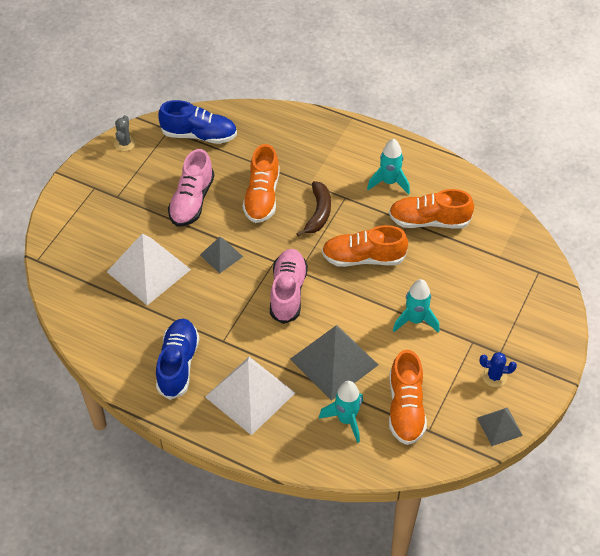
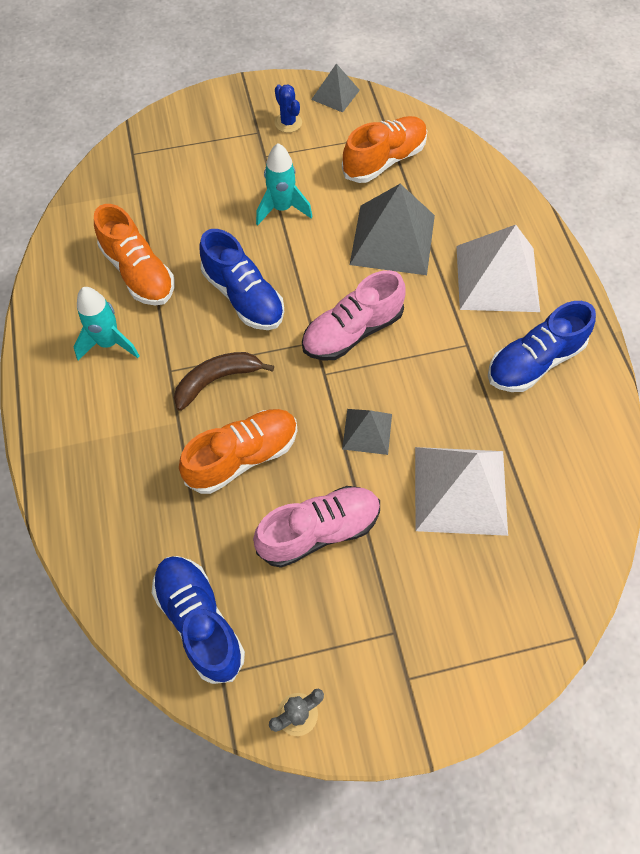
camera: 130 degrees left, 10 degrees up
(346, 420) = (441, 192): turquoise rocket -> none
(363, 258) = (244, 297): orange shoe -> blue shoe

